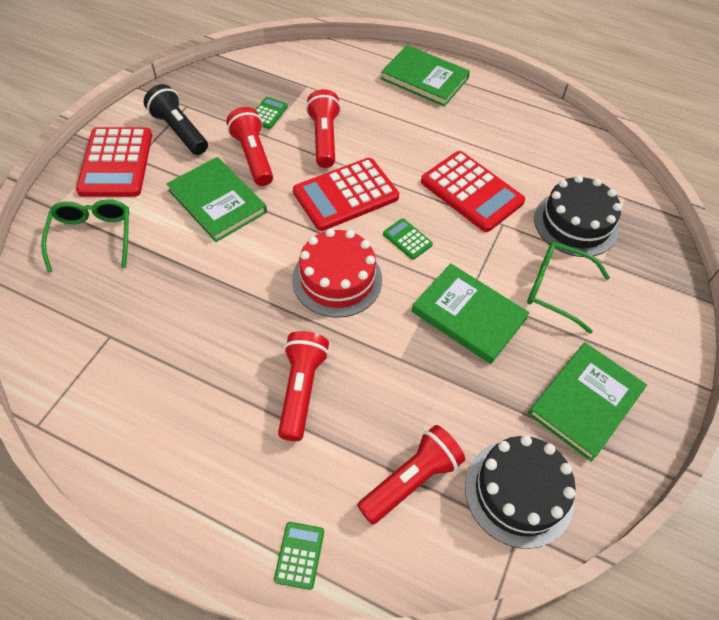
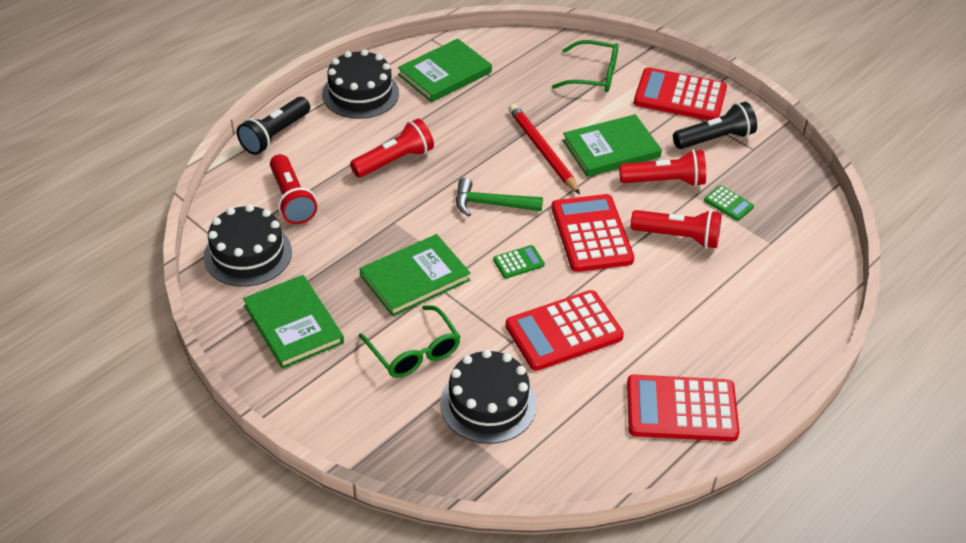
camera: 110 degrees right, 10 degrees down
(180, 475) = (360, 93): none -> black cake
(238, 255) = (542, 151): none -> red pencil
(299, 555) = (275, 135): green calculator -> black flashlight
(301, 389) = (394, 161): red flashlight -> red flashlight turned 60 degrees counterclockwise
(337, 279) = (491, 204): red cake -> green hammer
(424, 78) = (765, 350): green book -> green book (445, 73)
(507, 114) = (681, 409): none -> red calculator
(556, 289) = (414, 352): green glasses -> green glasses turned 105 degrees clockwise

